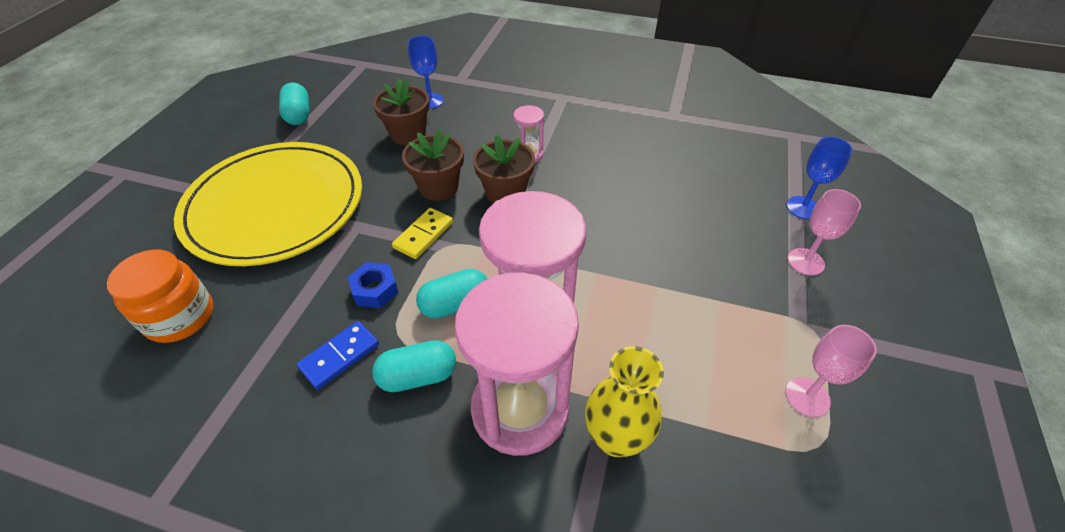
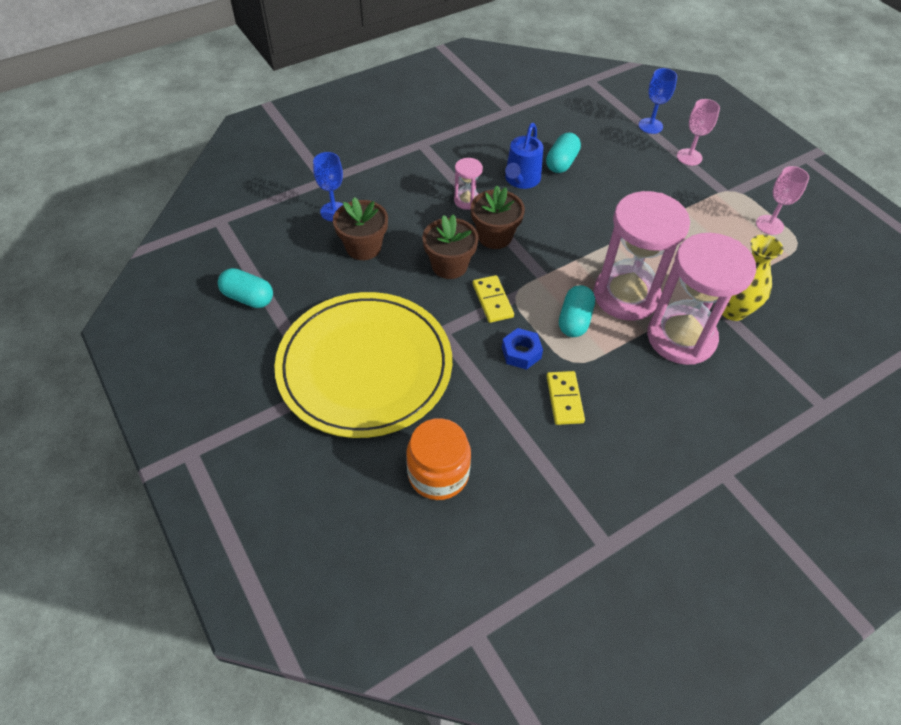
camera: 50 degrees left, 5 degrees up
(340, 356) = (564, 399): blue domino -> yellow domino
(418, 376) = (616, 369): turquoise capsule -> turquoise capsule (561, 162)
(596, 169) = (521, 180): none -> blue watering can

